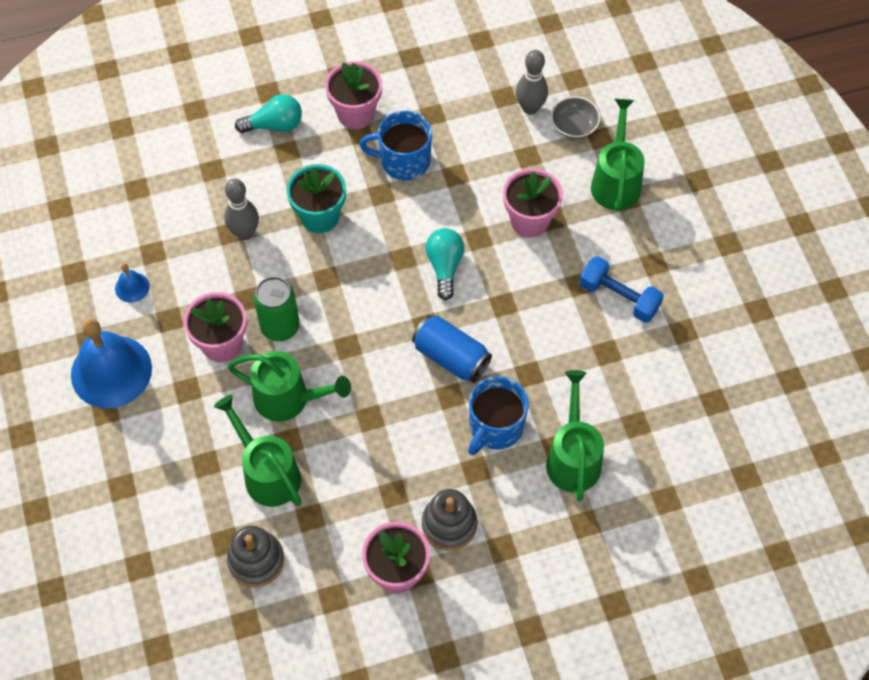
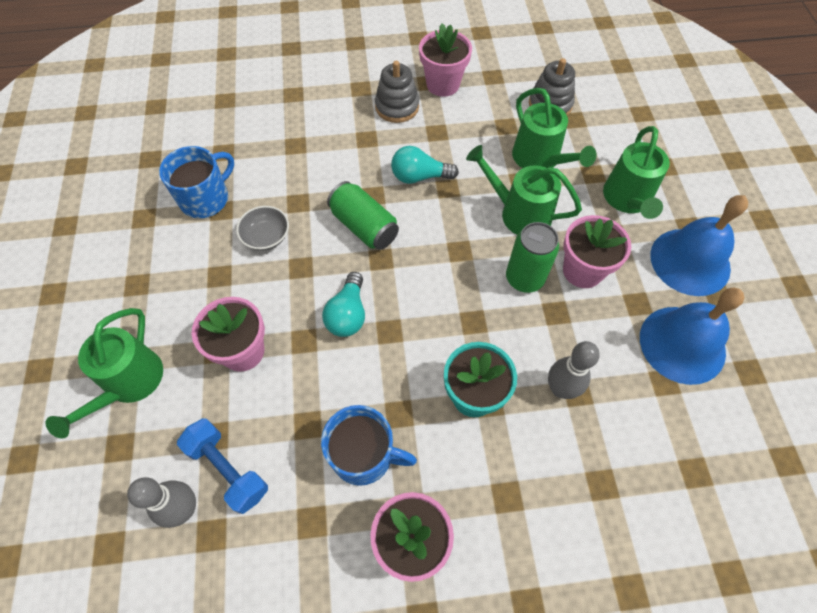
camera: 170 degrees left, 0 degrees up
(132, 287) = (682, 344): blue bell -> blue bell, size x2.27
(274, 125) = (521, 542): turquoise light bulb -> turquoise light bulb (419, 176)
(451, 357) = (364, 226): blue can -> green can
(495, 427) = (341, 166): blue mug -> blue mug (205, 198)
(573, 457) = (285, 136): green watering can -> green watering can (627, 200)
(574, 126) = (142, 470): grey bowl -> grey bowl (266, 236)
(619, 297) = (187, 256): blue dumbbell -> blue dumbbell (228, 469)

